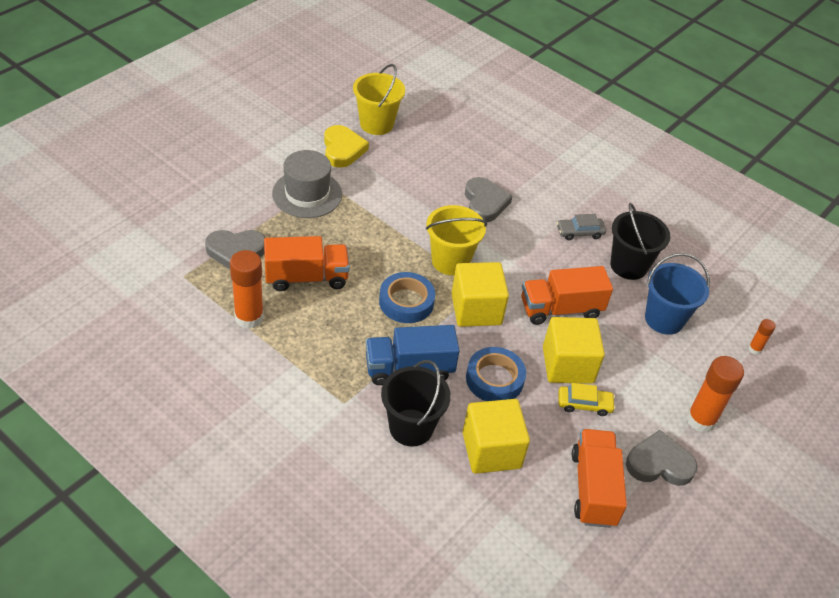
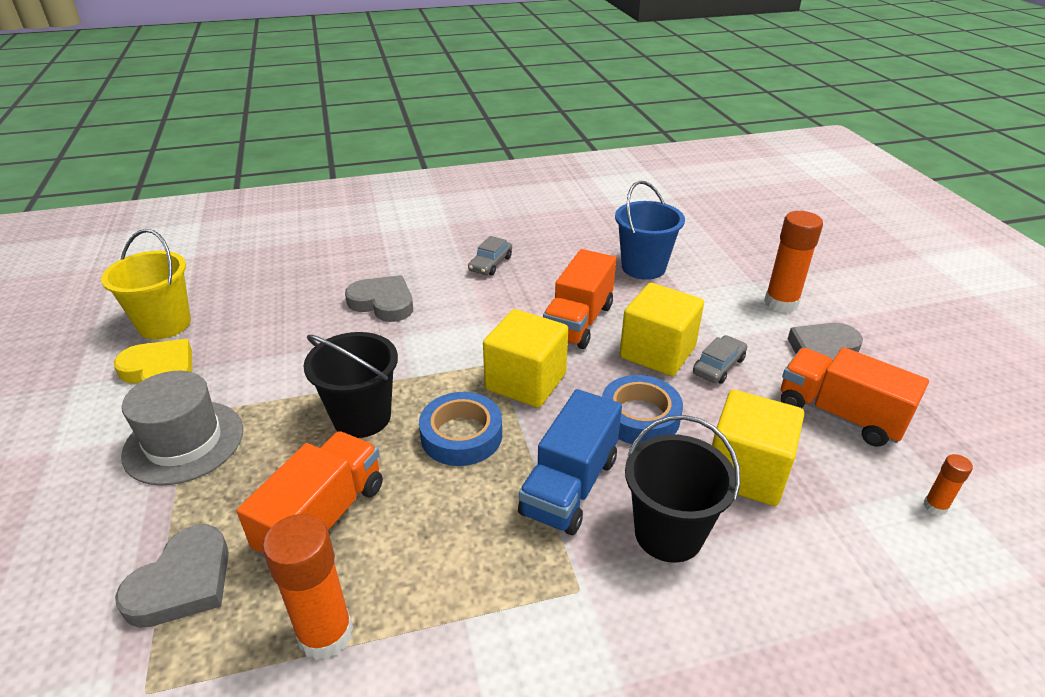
camera: 50 degrees left, 10 degrees down
(450, 261) = (436, 367): yellow bucket -> none
(584, 404) = (718, 366): yellow car -> grey car
(628, 266) = (561, 256): black bucket -> black bucket (362, 417)
(755, 349) = (714, 238): orange glue stick -> orange glue stick (935, 506)

